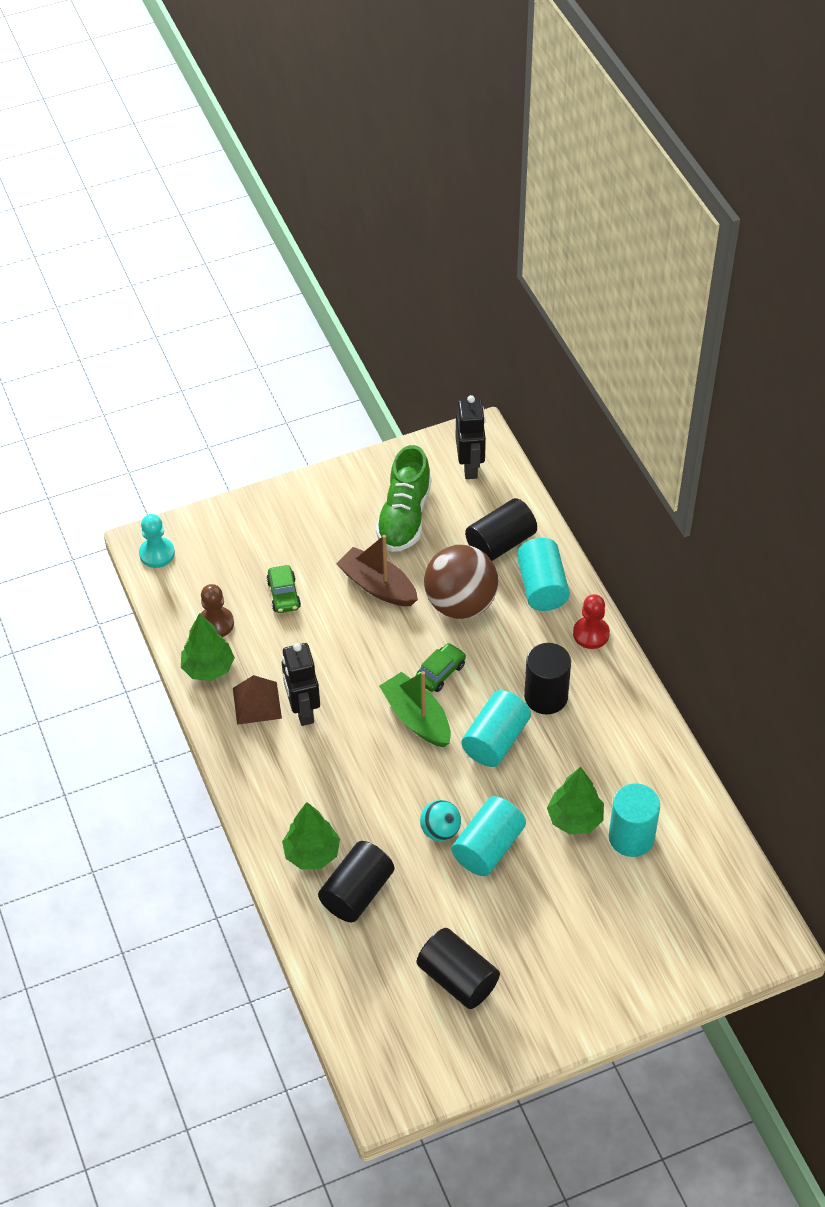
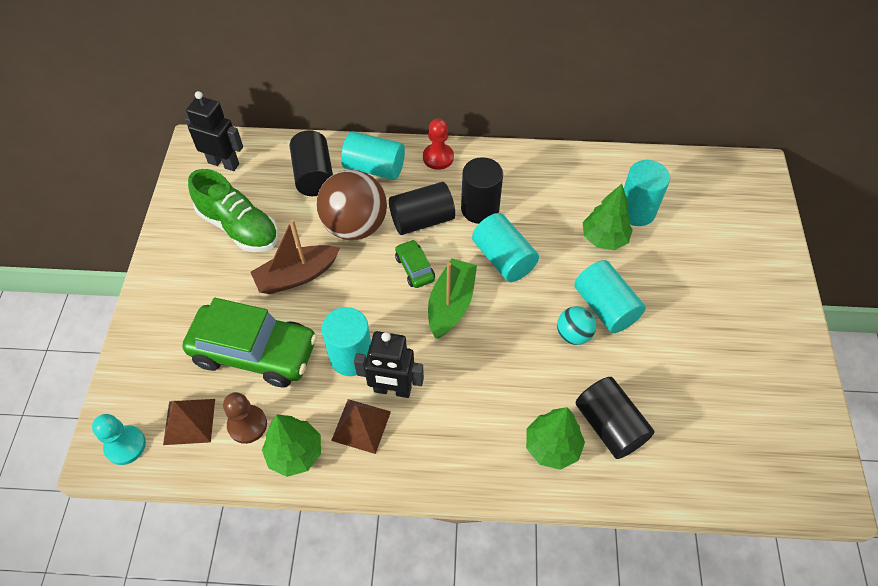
camera: 65 degrees left, 5 degrees up
(198, 583) = (189, 421): none -> brown pyramid
(283, 594) = (254, 352): green car -> green car, size x2.21
(318, 666) = (351, 357): none -> turquoise cylinder
(417, 718) = (451, 304): green boat -> green boat turned 120 degrees clockwise
(458, 978) = (725, 383): black cylinder -> black cylinder (422, 220)

